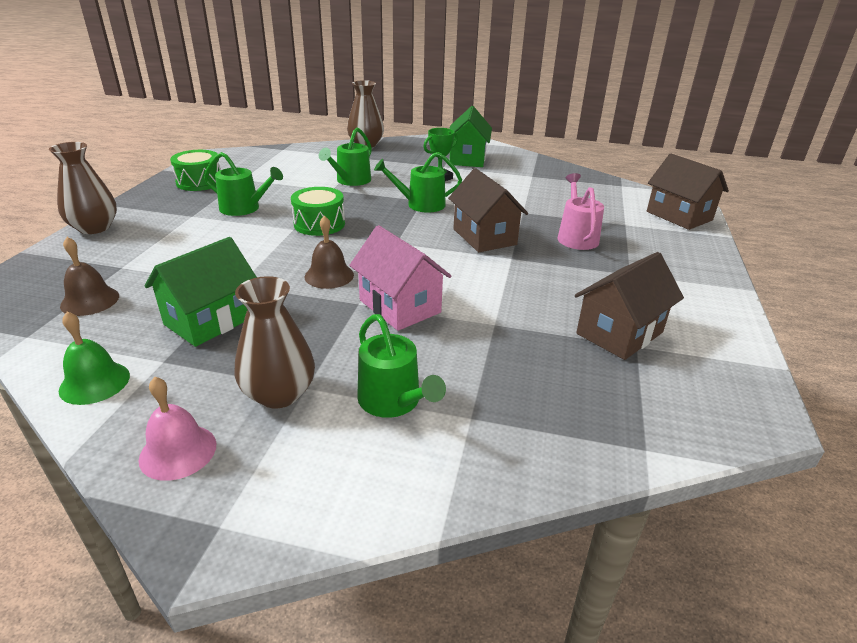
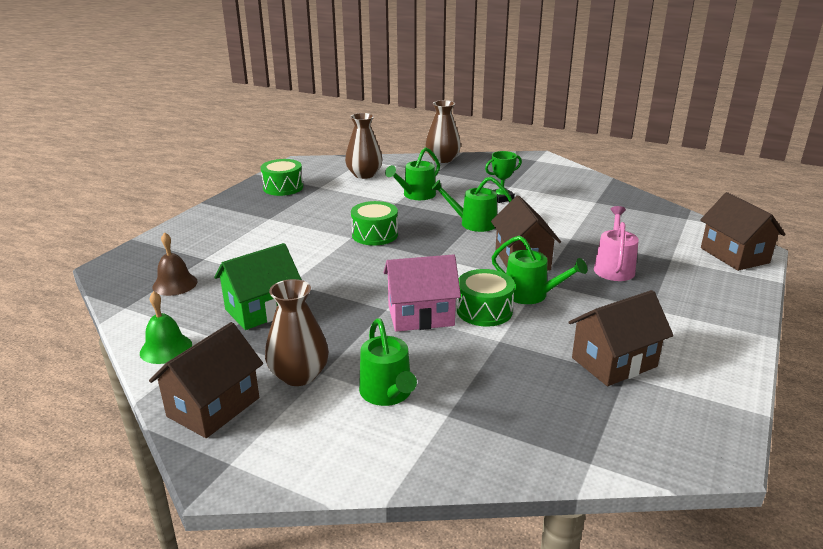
camera: 15 degrees right, 5 degrees down
(94, 228) = (190, 223): brown vase -> brown vase (364, 174)
(178, 451) = (213, 407): pink bell -> brown house
(244, 208) = (314, 215): green watering can -> green watering can (531, 294)
(329, 275) = (368, 282): brown bell -> none
(400, 306) = (420, 316): pink house -> pink house turned 75 degrees counterclockwise
(466, 293) = (484, 310): none -> green drum
(467, 159) = (537, 180): green house -> none

